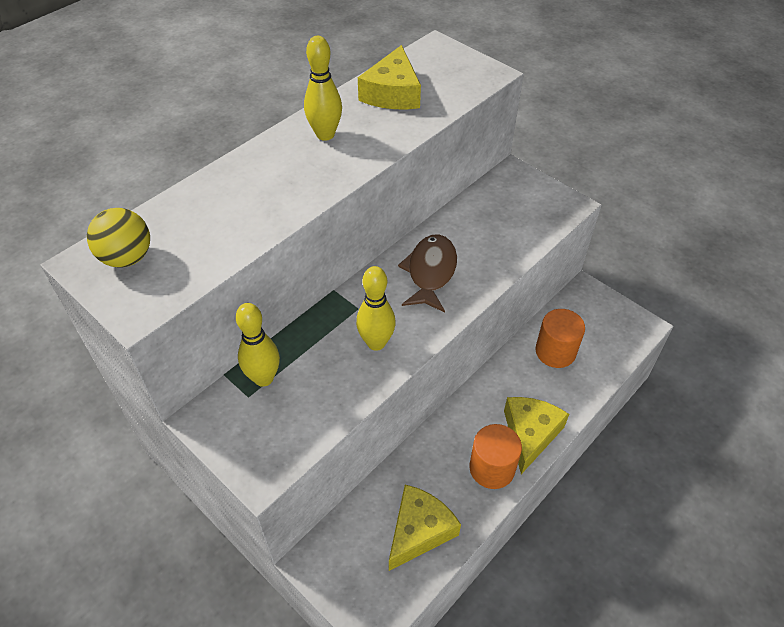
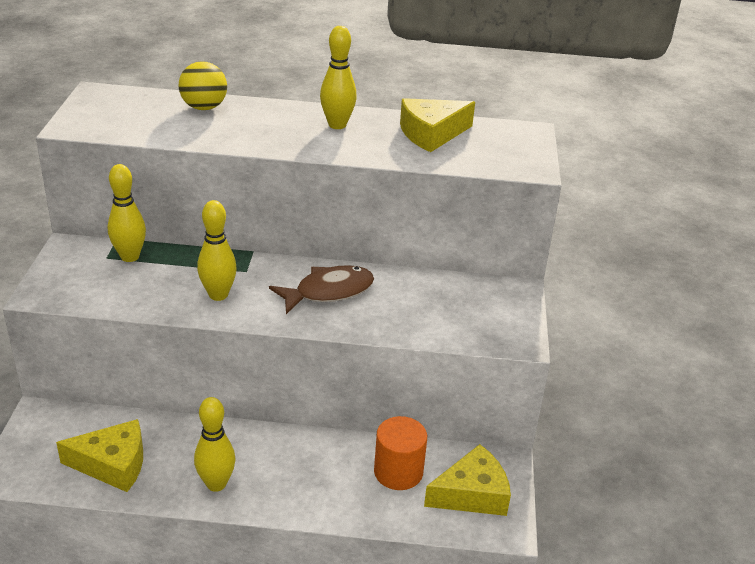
camera: 50 degrees right, 15 degrees down
(127, 258) = (115, 104): yellow ball -> yellow ball (204, 107)
(492, 468) = (216, 484): orange cylinder -> yellow bowling pin
(530, 434) = (278, 495): yellow cheese -> yellow cheese (472, 494)

